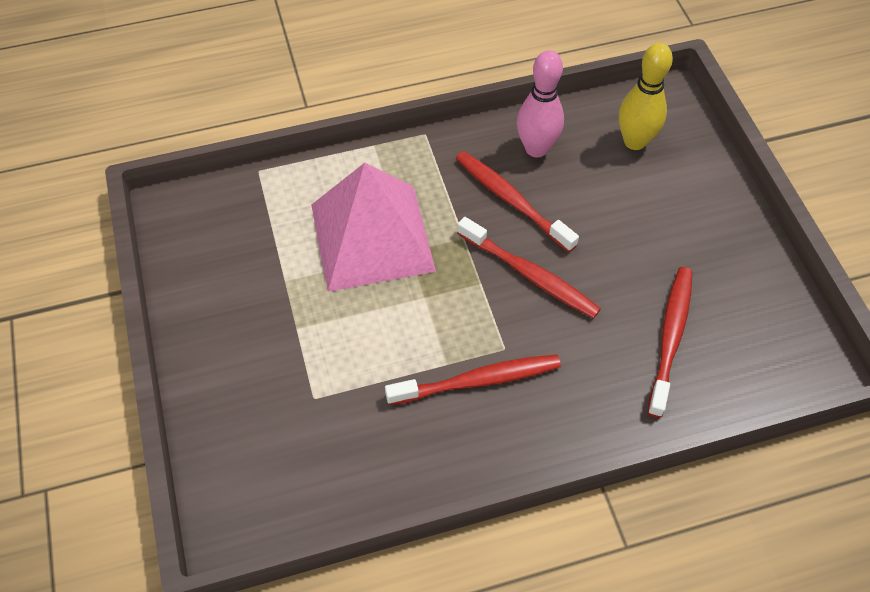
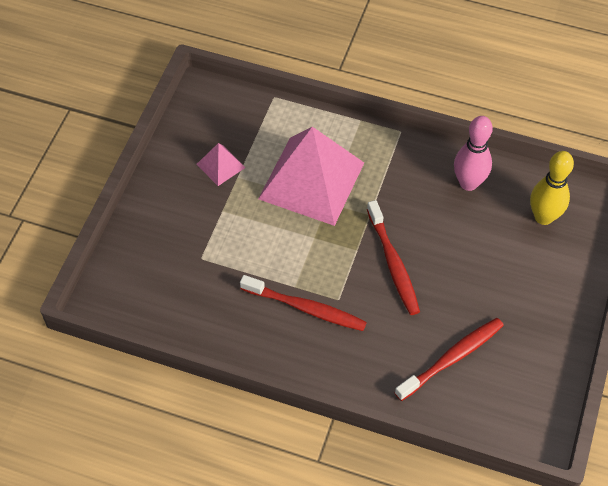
camera: 35 degrees right, 0 degrees up
(255, 278) = (221, 165): none -> pink pyramid
(511, 200) = (421, 208): red toothbrush -> none

